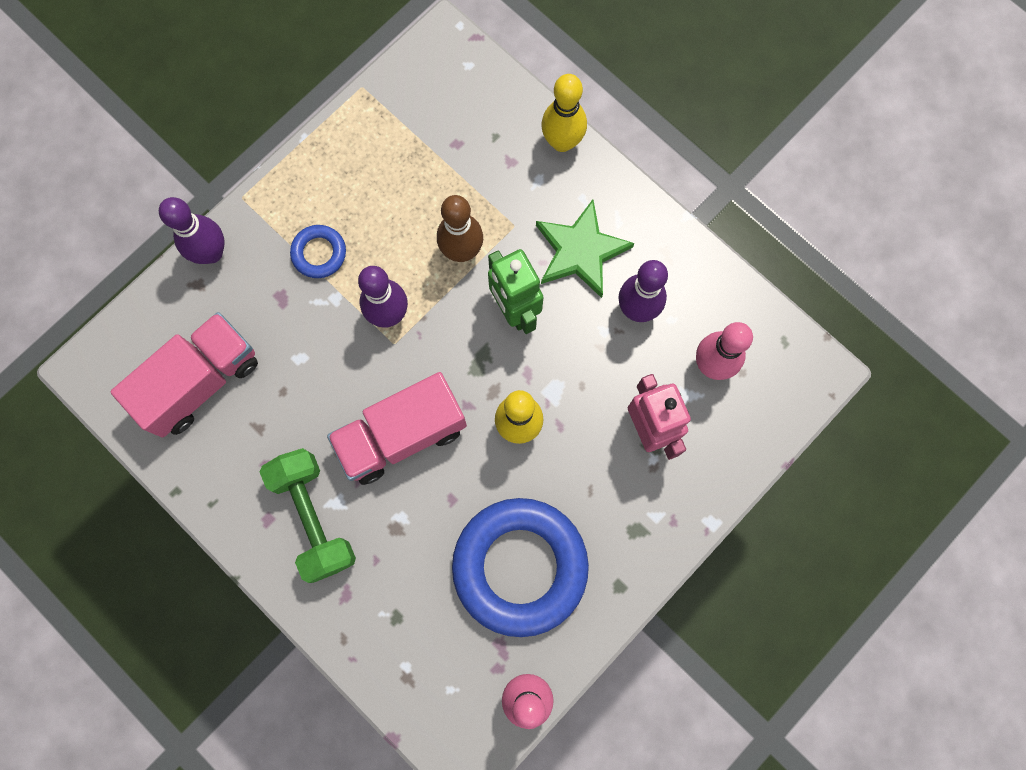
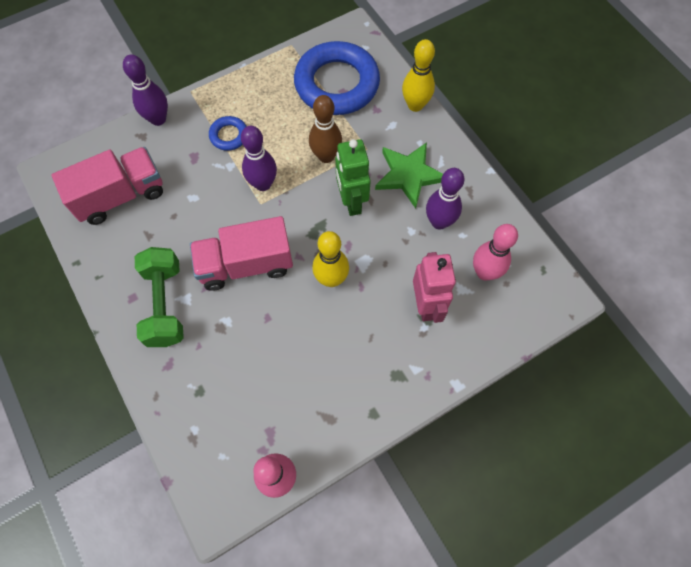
camera: 15 degrees right, 10 degrees down
(520, 566) = (302, 378): blue ring -> blue ring (337, 84)

